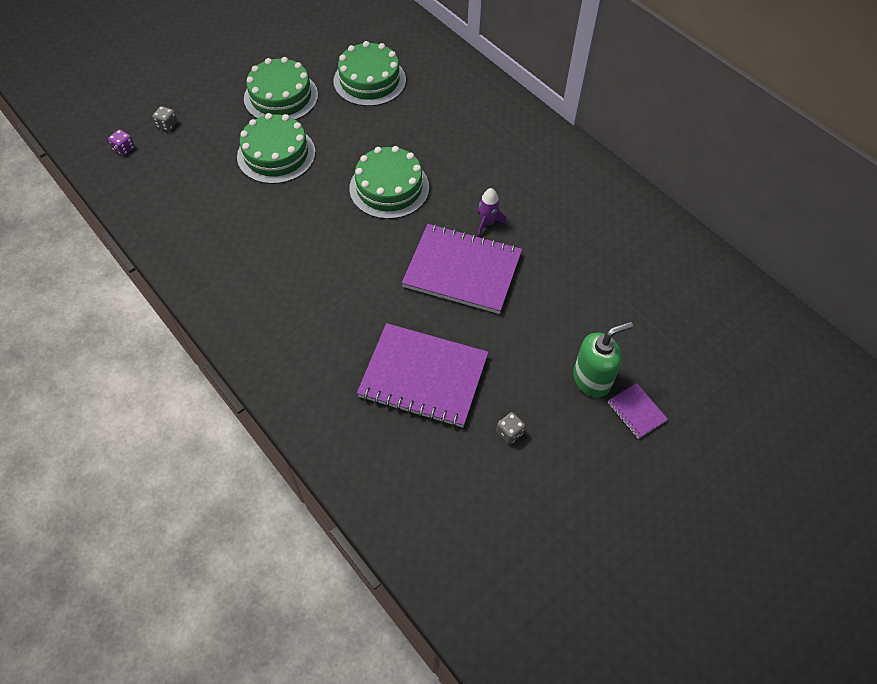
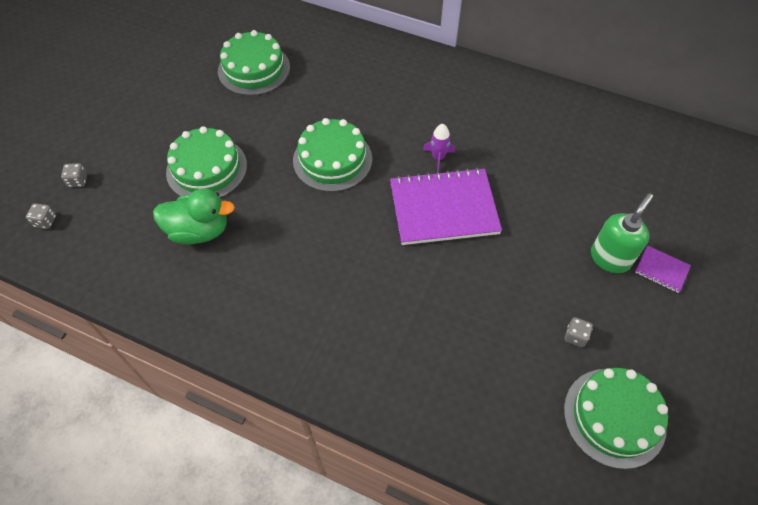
camera: 25 degrees left, 0 degrees up
(124, 149) = (45, 221): purple dice -> grey dice
(239, 205) = (199, 231): none -> green duck
(281, 97) = (178, 113): green cake -> green cake (614, 417)
(423, 377) = (471, 320): purple notebook -> none

